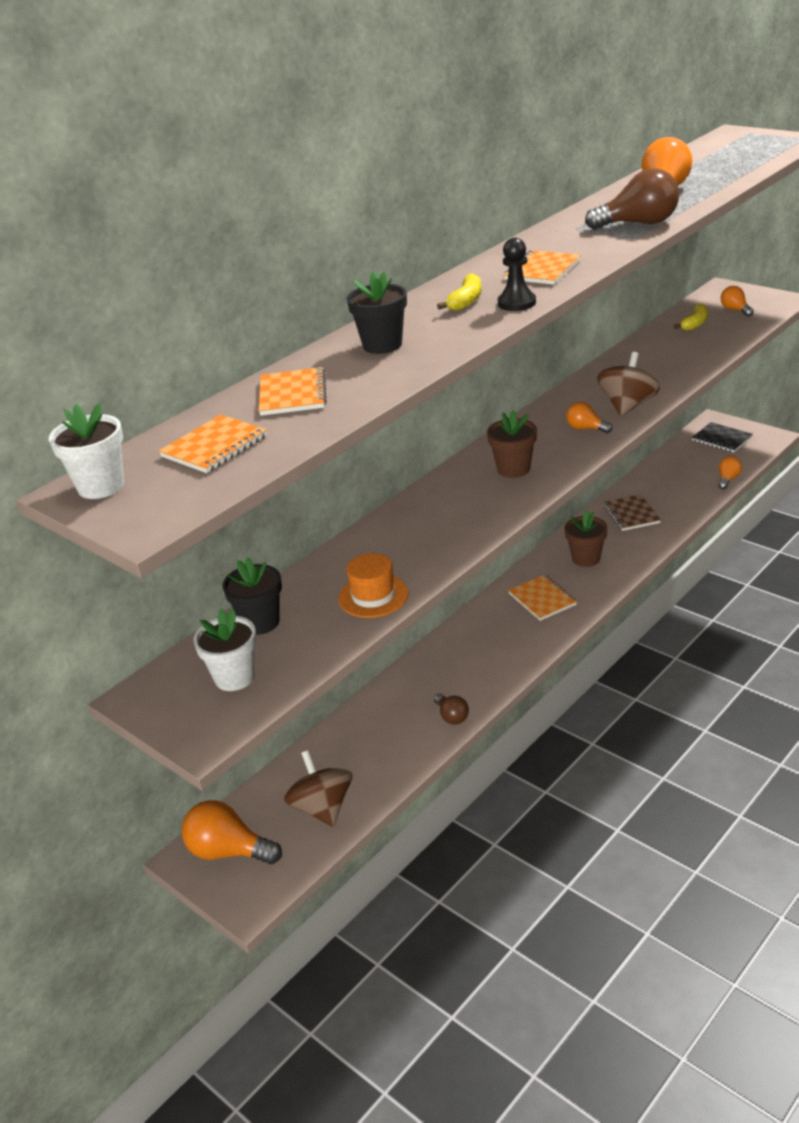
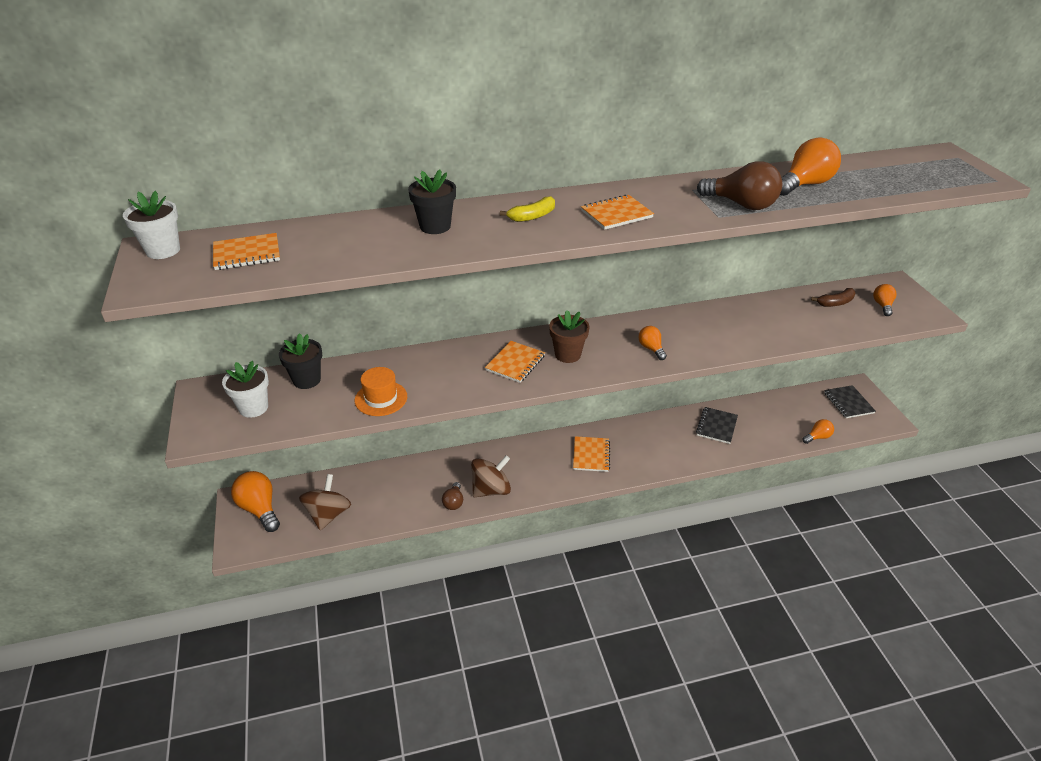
camera: 30 degrees right, 5 degrees up
(292, 394) = (336, 238): orange notebook -> orange notebook (515, 363)
(516, 303) = (559, 233): black pawn -> none
(586, 558) = (650, 442): brown flower pot -> none
(627, 406) = (702, 346): brown spinning top -> brown spinning top (491, 489)
(631, 514) = (716, 426): brown notebook -> black notebook
(695, 323) = (835, 303): yellow banana -> brown banana

